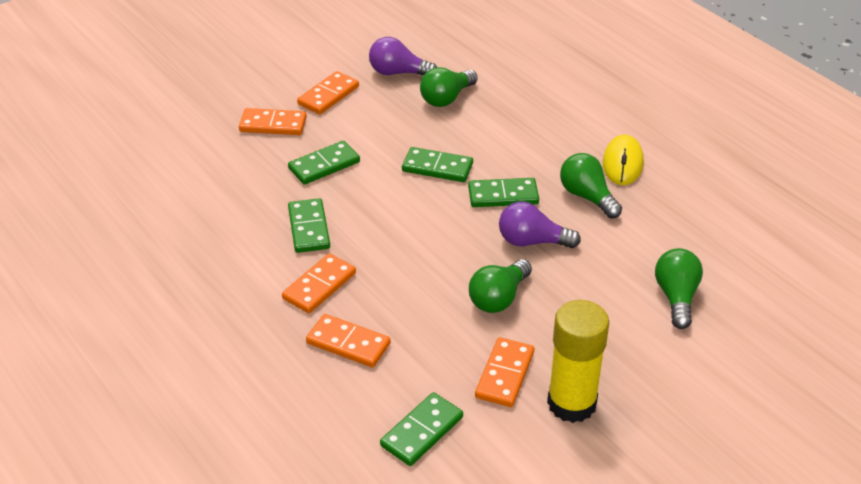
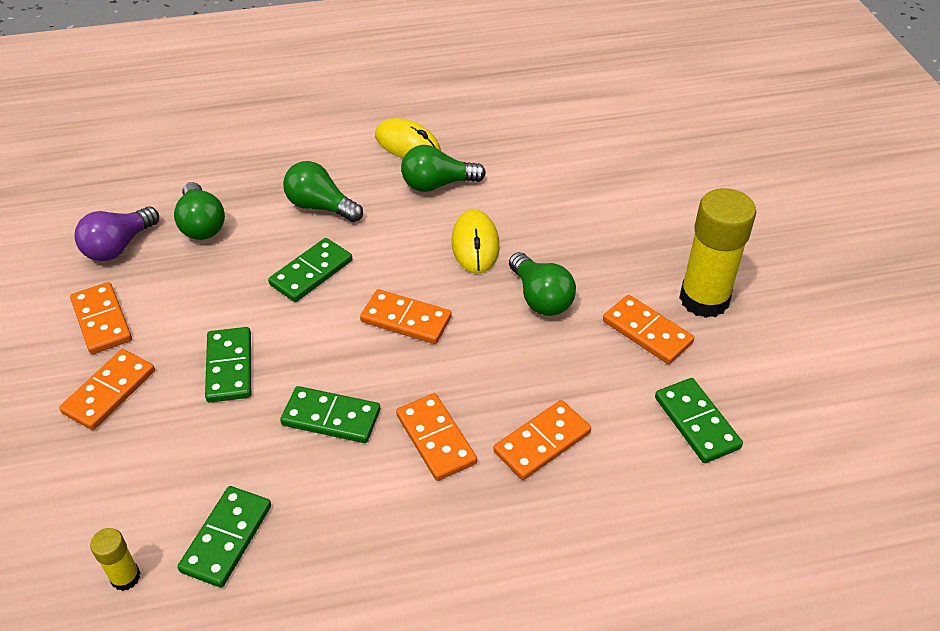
camera: 65 degrees left, 5 degrees up
(144, 191) = (125, 577): none -> yellow glue stick
(423, 232) = (406, 320): none -> orange domino
(503, 195) = (393, 240): green domino -> green domino (227, 538)
(532, 241) = (475, 245): purple light bulb -> yellow mouse
(676, 297) = (605, 183): green light bulb -> green light bulb (320, 207)

